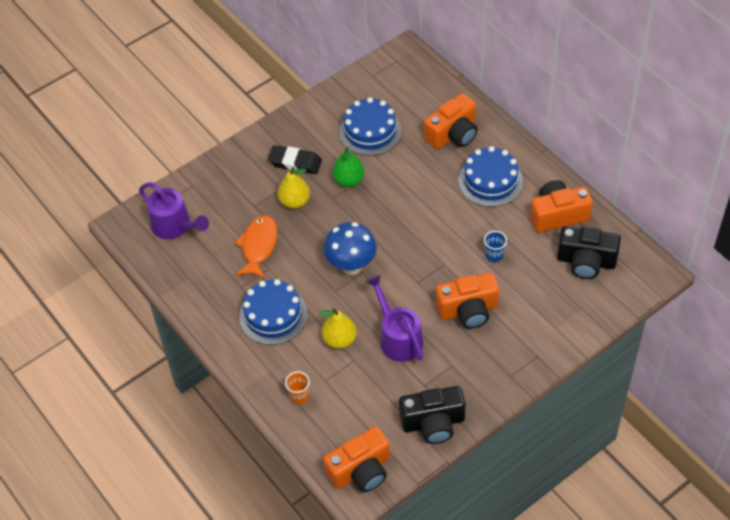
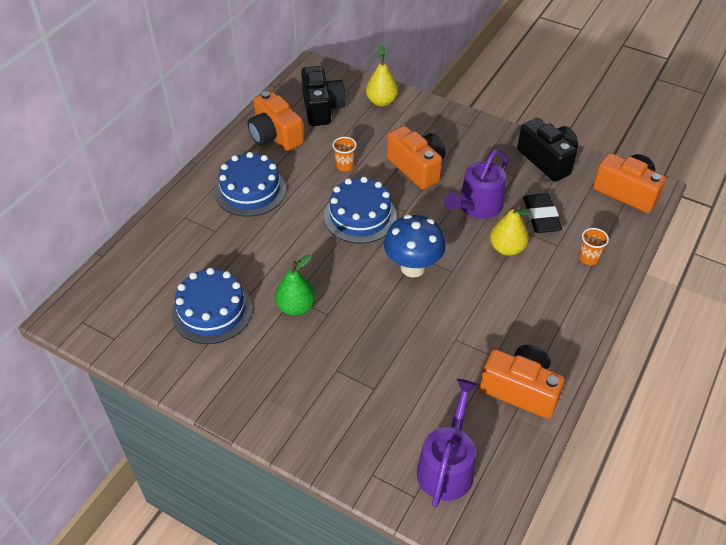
camera: 115 degrees left, 5 degrees down
(258, 246) = (431, 360): orange fish -> none
(273, 315) = (513, 312): blue cake -> blue cake (360, 216)
(294, 201) = (349, 348): yellow pear -> yellow pear (381, 101)
(295, 163) = (289, 370): black eraser -> black eraser (541, 217)
(453, 134) = (193, 236): orange camera -> orange camera (520, 390)
(494, 256) = (345, 166): blue cup -> orange cup

